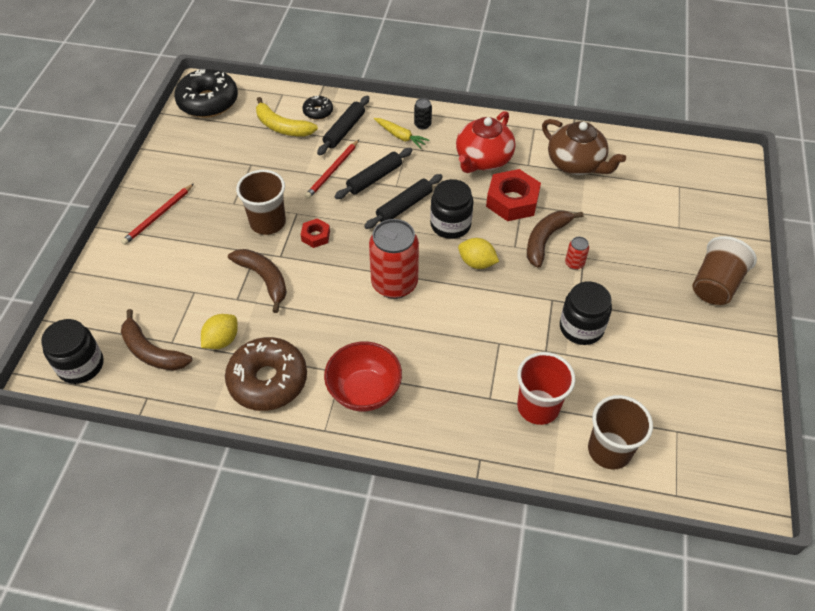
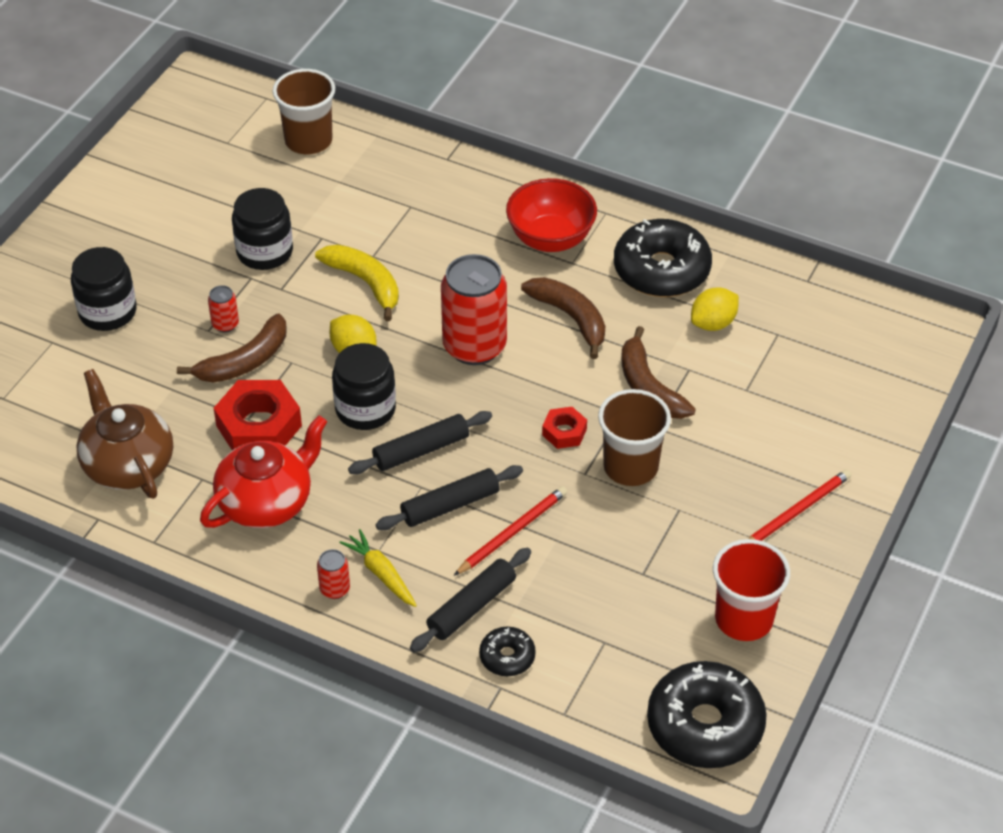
camera: 165 degrees left, 5 degrees down
(81, 365) = (891, 329): black jar -> black jar (107, 312)
(152, 352) = (802, 327): brown banana -> brown banana (570, 318)
(268, 380) = (661, 270): brown donut -> black donut
(282, 127) = (577, 637): yellow banana -> yellow banana (365, 283)
(422, 124) = (335, 589): black can -> red can
(538, 407) = (361, 189): red cup -> red cup (743, 619)
(715, 285) = (66, 264): brown cup -> none

